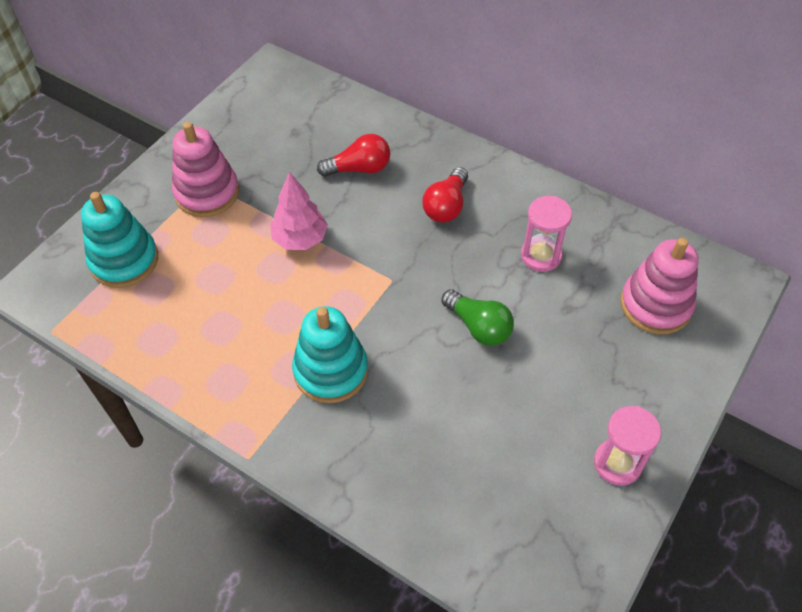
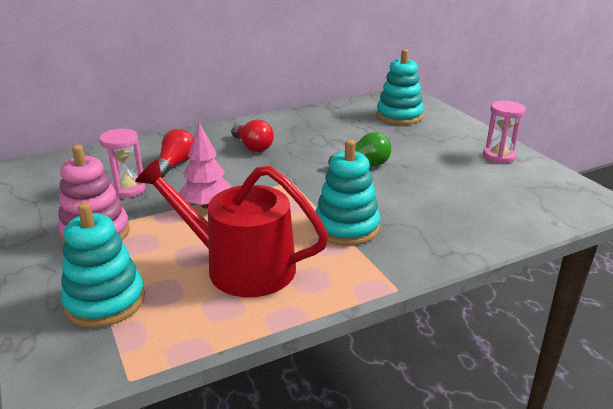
camera: 60 degrees left, 25 degrees down
(217, 320) = (240, 266): none -> red watering can
(541, 256) = (329, 132): pink hourglass -> pink hourglass (127, 189)
(655, 305) = (399, 116): pink stacking toy -> turquoise stacking toy

